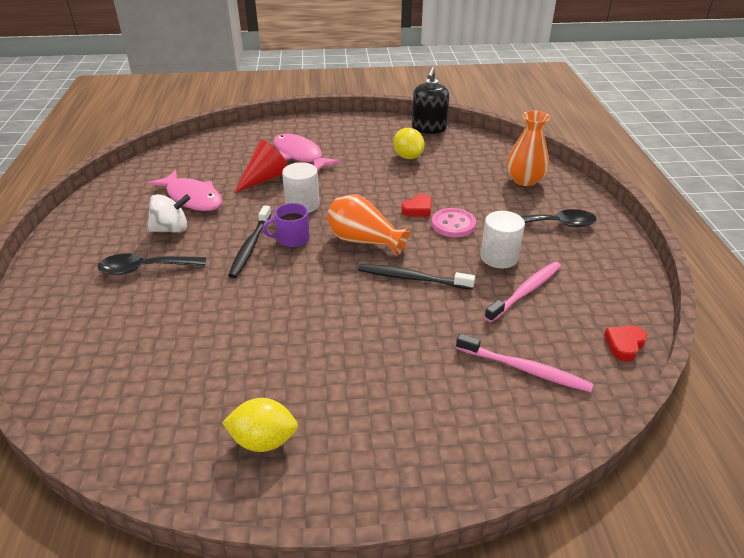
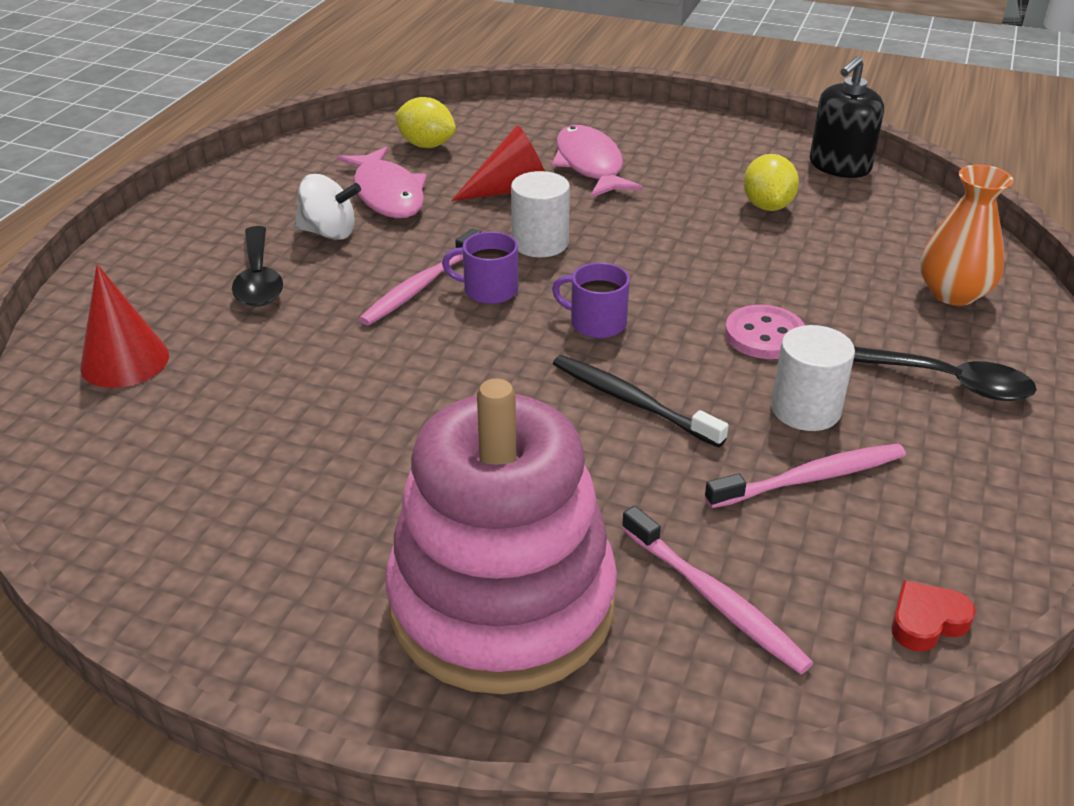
camera: 25 degrees right, 0 degrees up
(89, 344) = (125, 361): none -> red cone
(145, 269) = (258, 279): black spoon -> black spoon turned 120 degrees counterclockwise
(250, 247) = (420, 286): black toothbrush -> pink toothbrush
(263, 440) = (253, 562): yellow lemon -> yellow lemon (426, 145)
(364, 241) = (596, 323): orange vase -> purple mug
(418, 209) = (721, 295): red heart -> none
(422, 411) = (502, 603): none -> pink stacking toy

